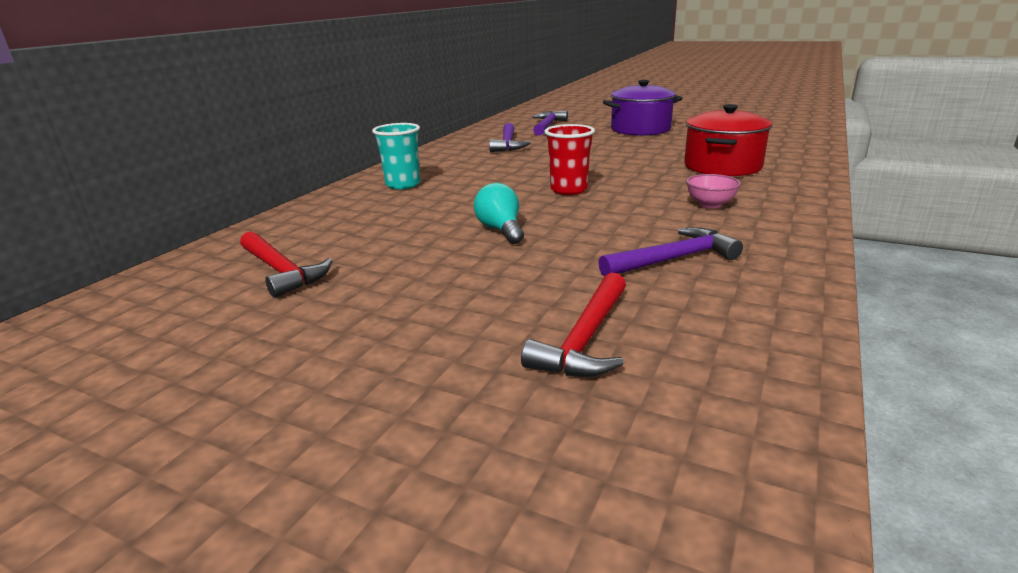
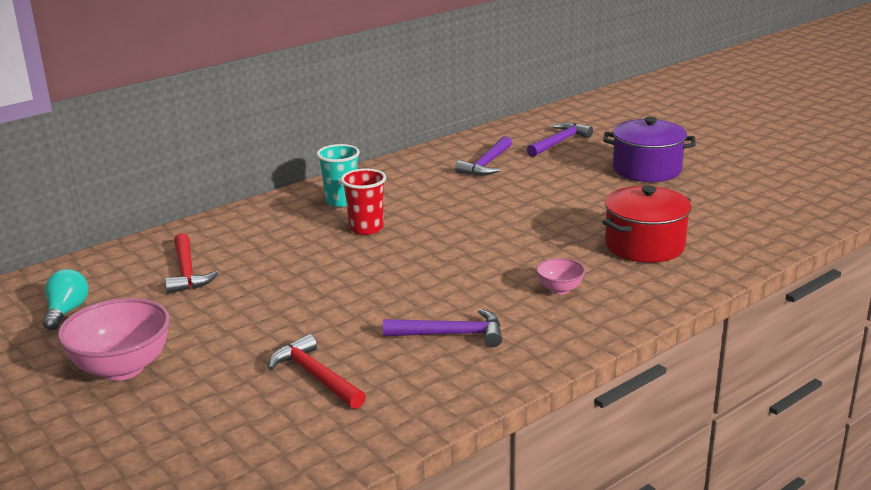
camera: 25 degrees right, 0 degrees up
(281, 408) = (122, 368): none -> pink bowl
(501, 230) = (363, 273): turquoise light bulb -> turquoise light bulb (67, 311)
(569, 190) = (466, 241): red cup -> red cup (366, 228)
(586, 339) = (316, 376): red hammer -> red hammer turned 90 degrees clockwise

